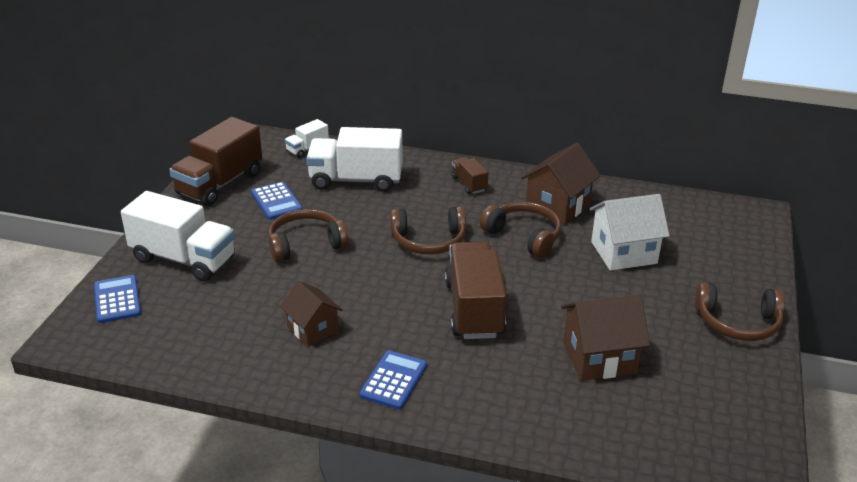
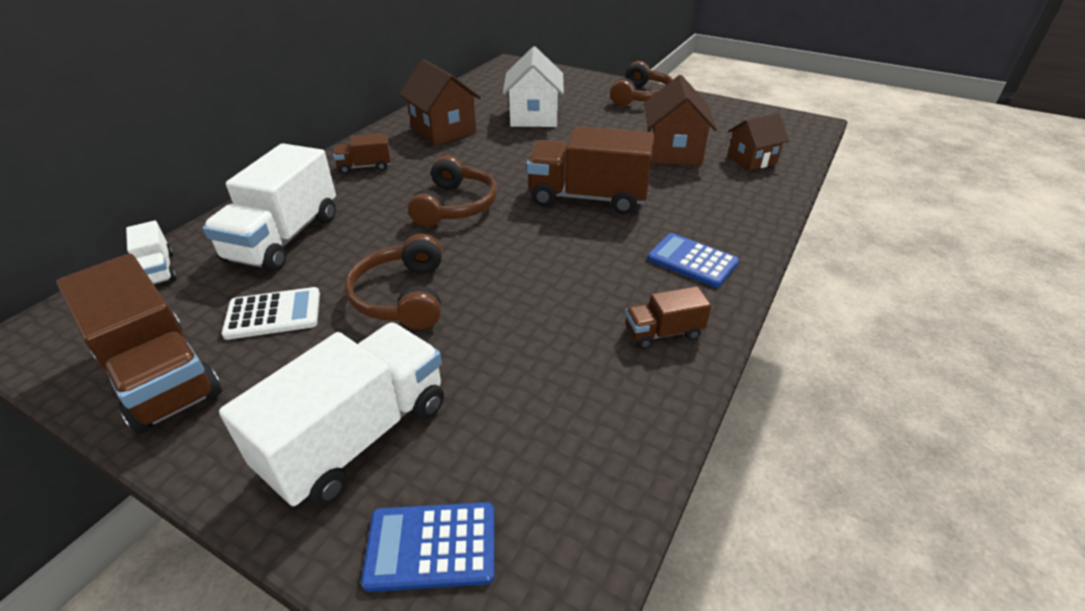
camera: 75 degrees left, 5 degrees up
(276, 201) = (273, 314): blue calculator -> white calculator
(294, 368) = (663, 333): none -> brown truck
(312, 329) = (589, 309): brown house -> brown house (752, 160)
(524, 236) = (481, 154): brown headphones -> none

